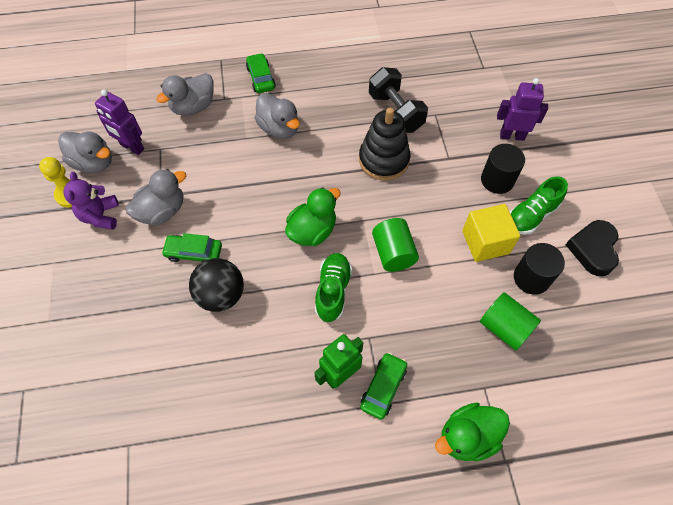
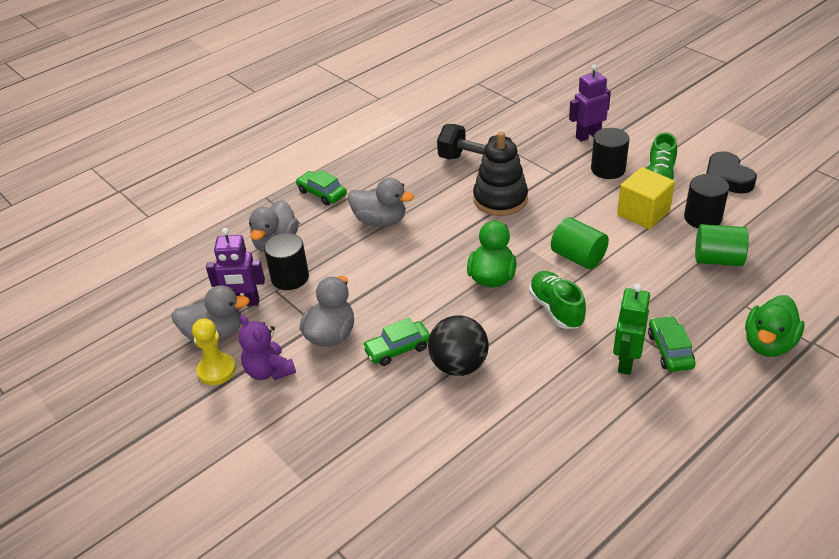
camera: 30 degrees left, 20 degrees down
(178, 143) = (290, 277): none -> black cylinder

